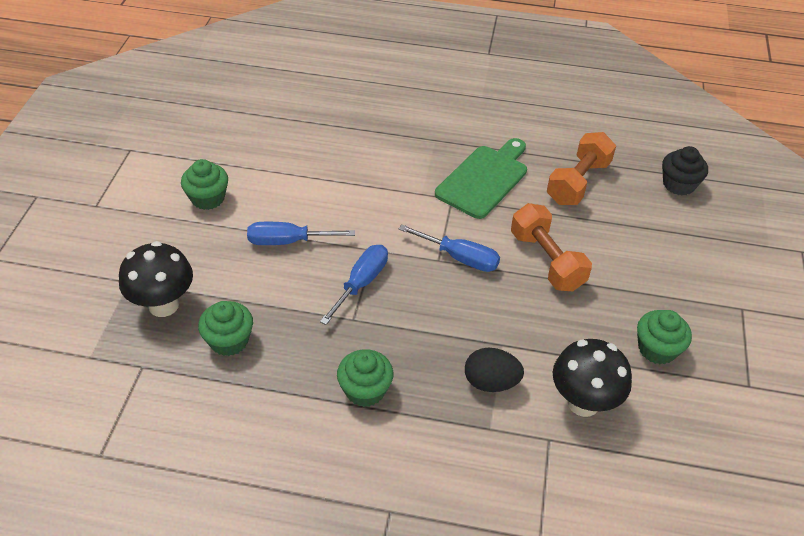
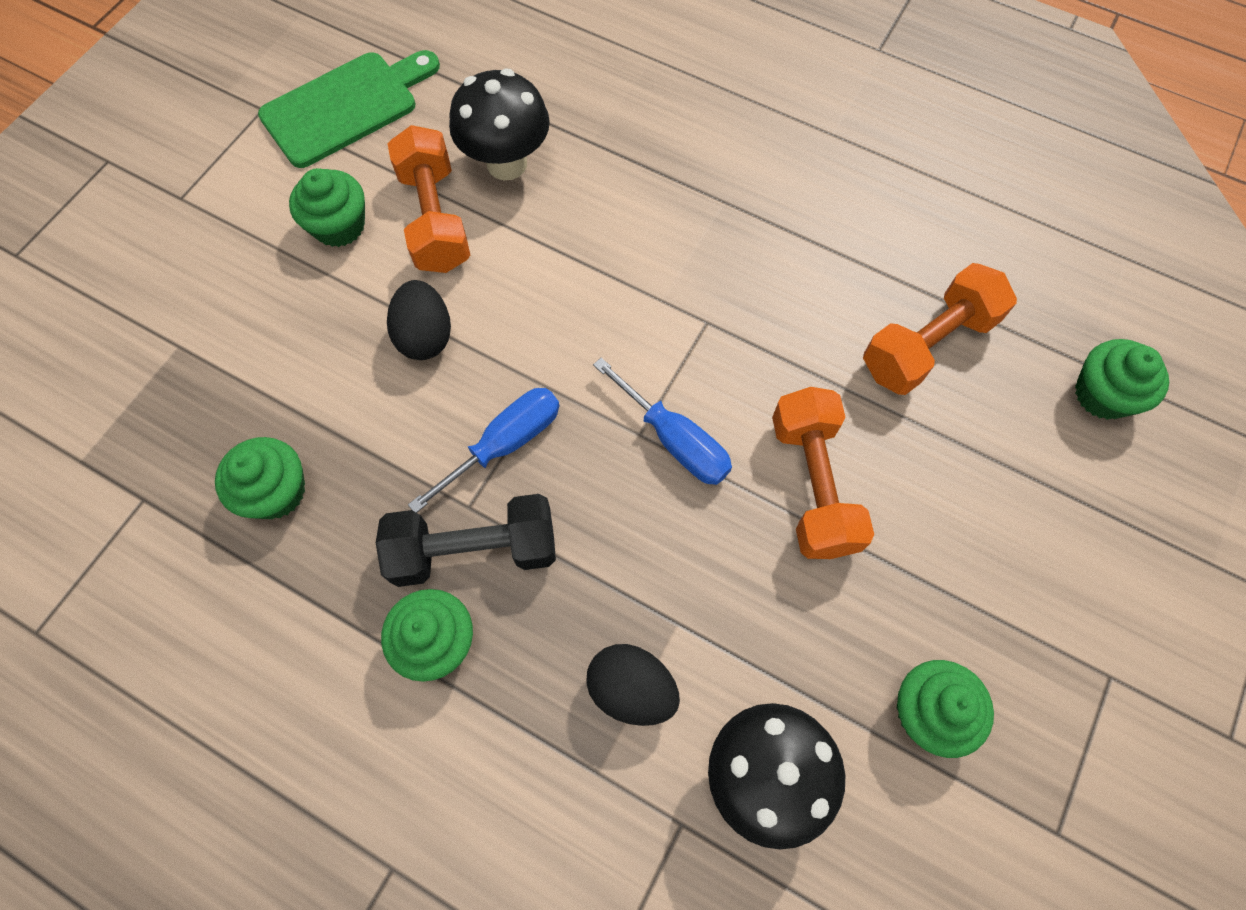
camera: 20 degrees right, 20 degrees up
(163, 305) = (209, 401): black mushroom -> black mushroom (507, 164)
(267, 182) = (435, 219): none -> orange dumbbell
(288, 241) = (425, 336): blue screwdriver -> black egg
(367, 339) = (474, 550): none -> black dumbbell
(484, 179) = (773, 298): green cutting board -> green cutting board (346, 107)
(678, 184) = (1102, 394): black cupcake -> green cupcake

